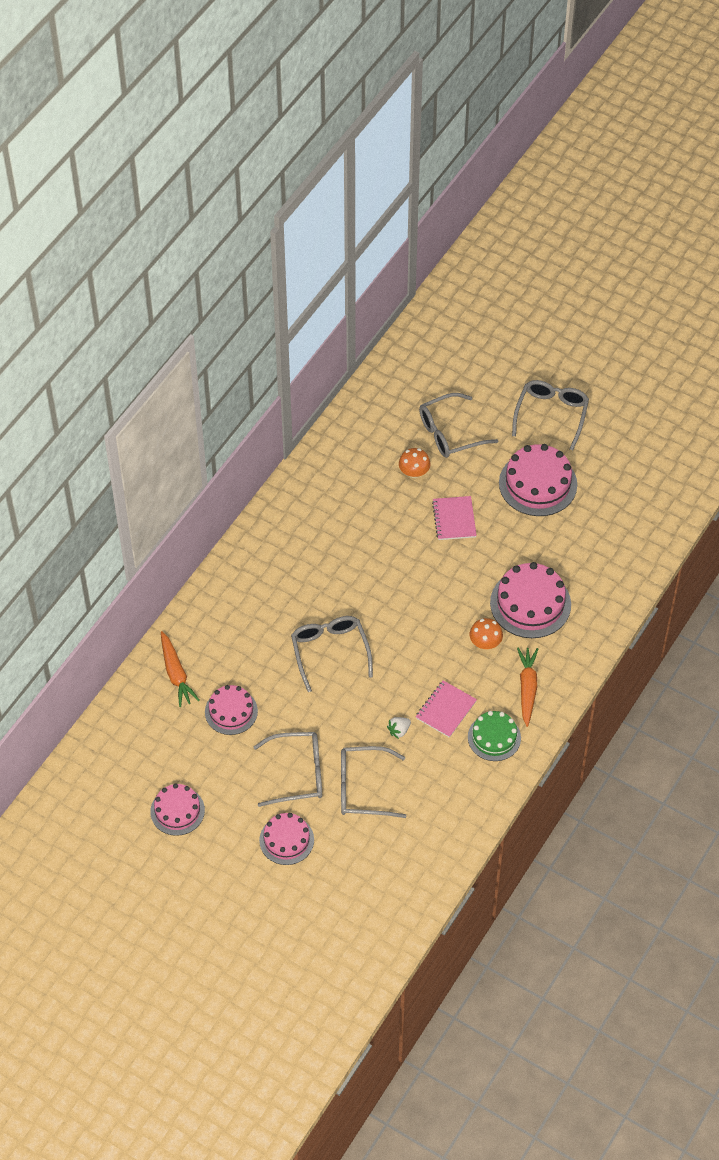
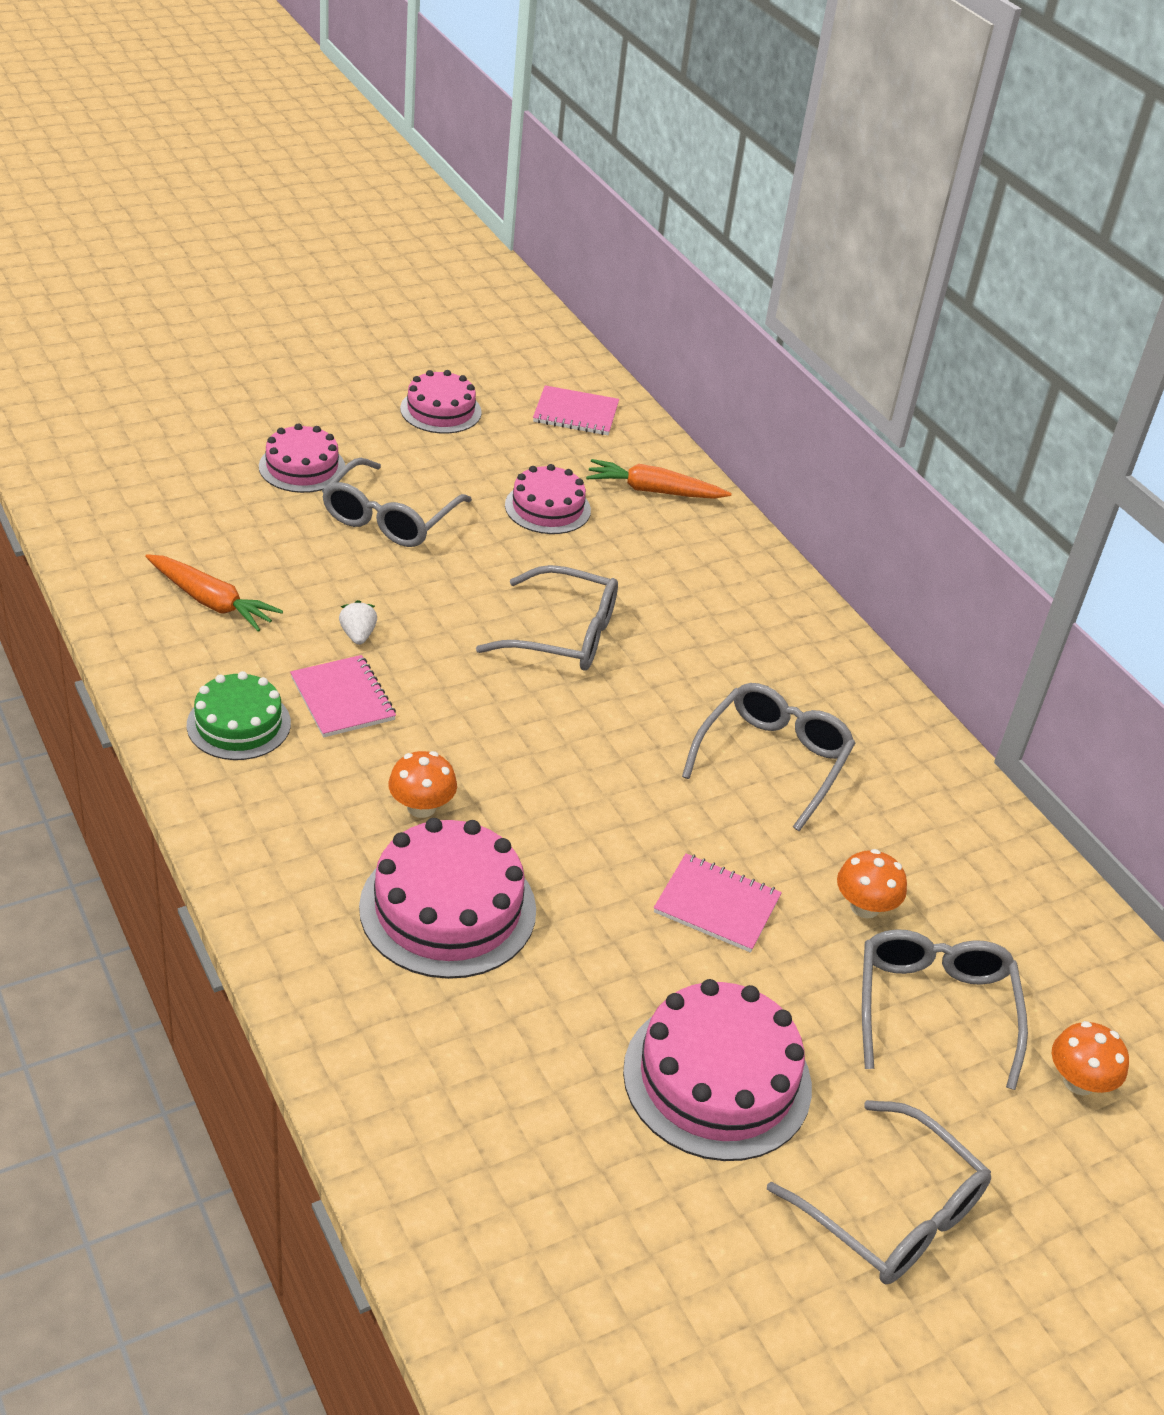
camera: 115 degrees right, 15 degrees down
(126, 746) = (575, 413): none -> pink notebook
(363, 788) = (303, 560): grey glasses -> grey glasses (772, 760)
(449, 381) = (1079, 1081): none -> orange mushroom
(527, 688) = (284, 810): orange carrot -> orange carrot (211, 601)

